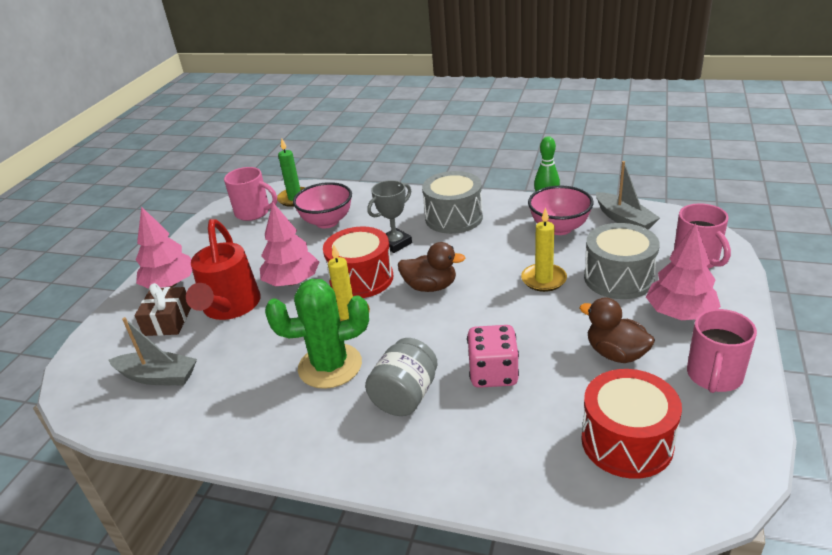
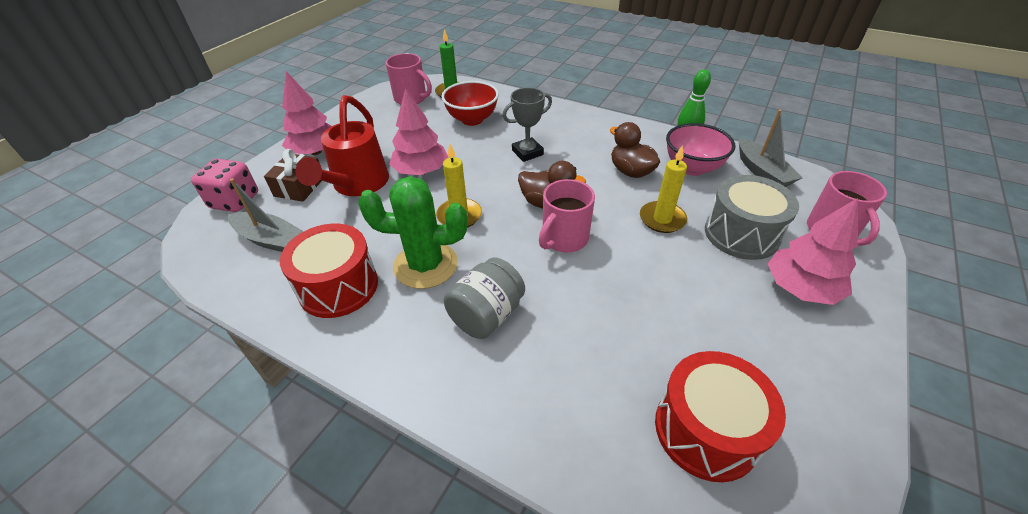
camera: 10 degrees right, 10 degrees up
(327, 222) = (472, 119): pink bowl -> red bowl
(361, 278) = (485, 181): red drum -> red drum (338, 286)
(454, 218) = (590, 137): grey drum -> none
(493, 373) = (582, 311): pink dice -> pink dice (235, 201)
(616, 353) = (718, 319): brown duck -> brown duck (631, 171)
(714, 376) = (825, 373): pink mug -> pink mug (564, 239)

